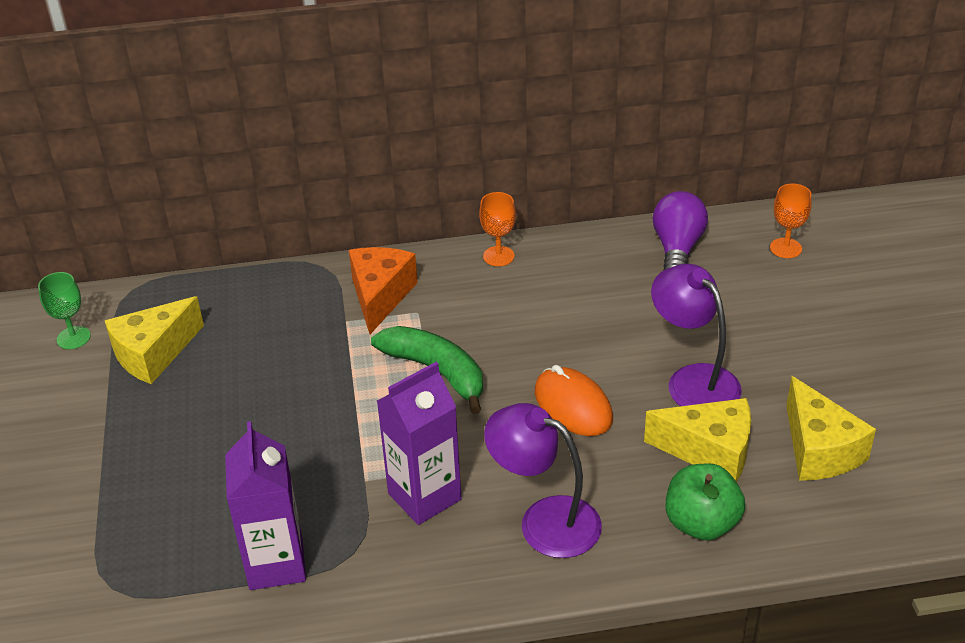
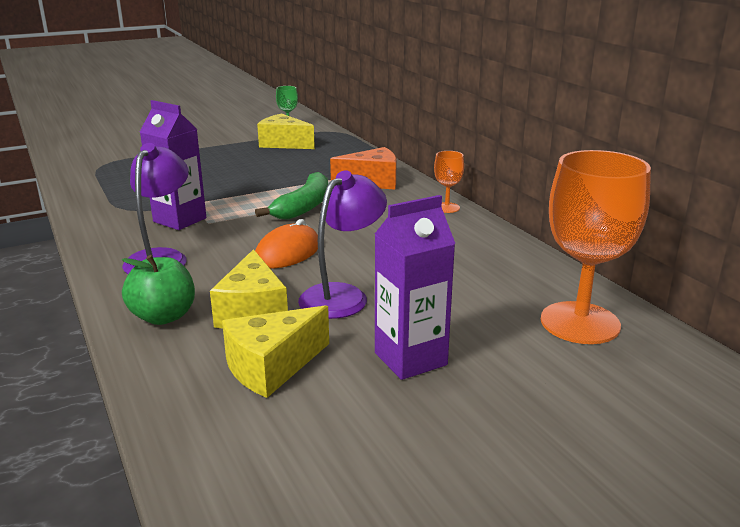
camera: 70 degrees right, 15 degrees down
(276, 564) = (118, 193): purple carton -> purple carton (410, 359)
(677, 249) = (522, 270): purple light bulb -> none
(785, 248) = (580, 323): orange goblet -> orange goblet, size x2.19

